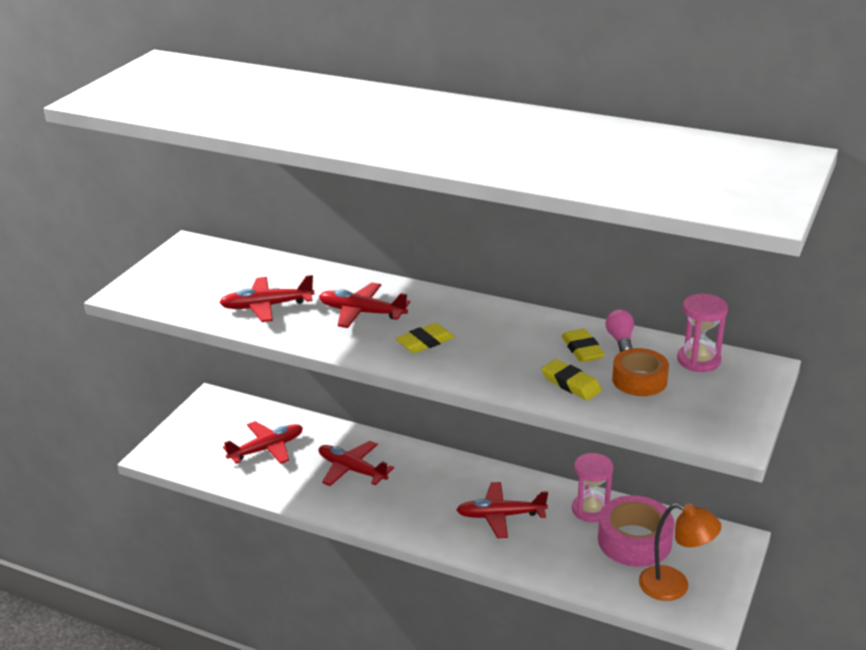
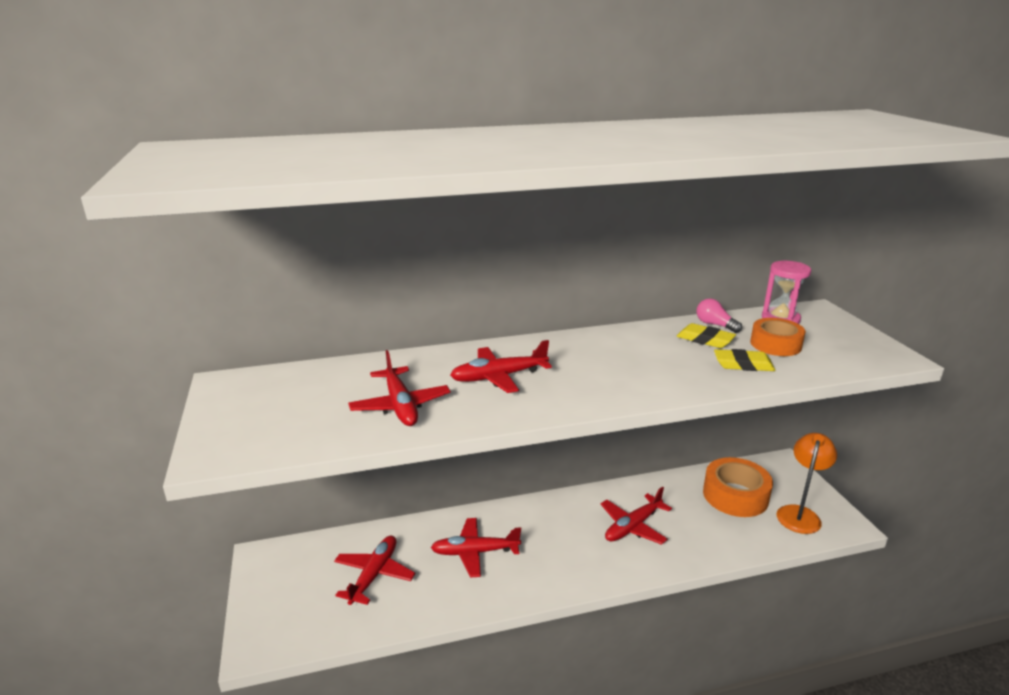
camera: 40 degrees left, 5 degrees down
(267, 306) = (400, 405): red plane -> red plane turned 60 degrees counterclockwise
(425, 342) = (590, 379): yellow eraser -> none
(590, 510) = (681, 489): pink hourglass -> none
(634, 540) = (735, 495): pink tape -> orange tape
(674, 586) = (799, 514): orange lamp -> orange lamp turned 45 degrees counterclockwise

